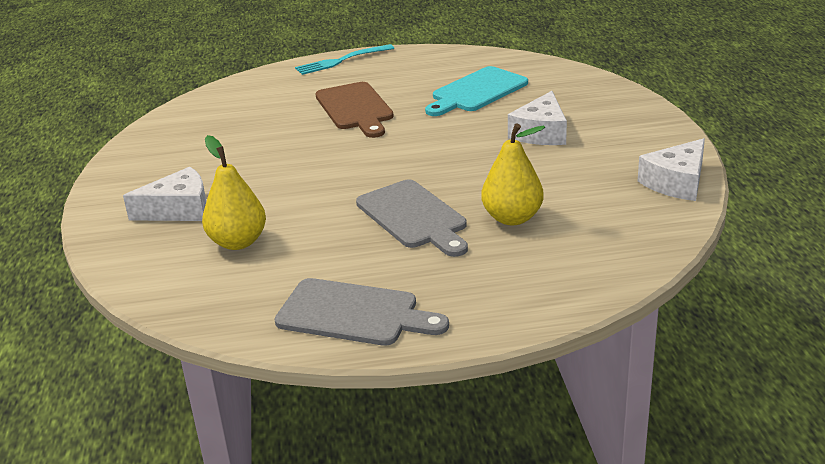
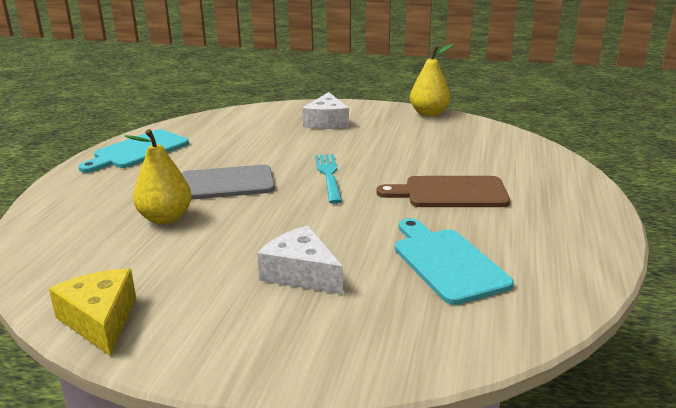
camera: 110 degrees right, 5 degrees down
(238, 242) = (263, 132): yellow pear -> yellow pear (429, 113)
(341, 61) = (593, 204): turquoise fork -> turquoise fork (328, 175)
(353, 314) = (138, 151): grey cutting board -> turquoise cutting board
(677, 182) = (100, 320): white cheese -> yellow cheese

